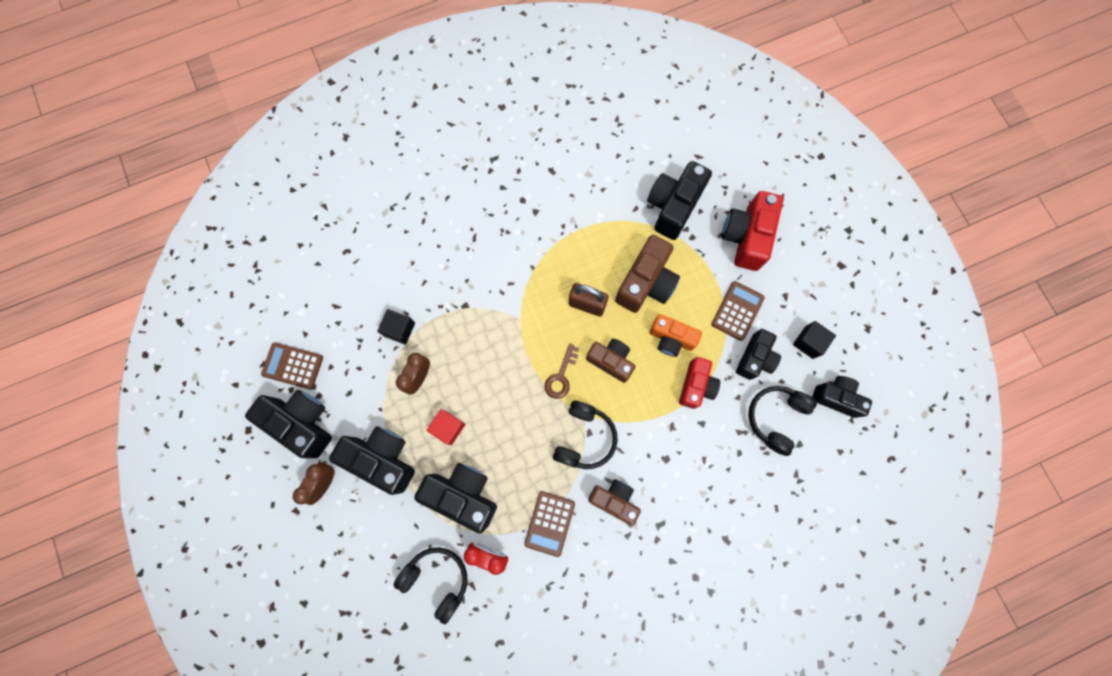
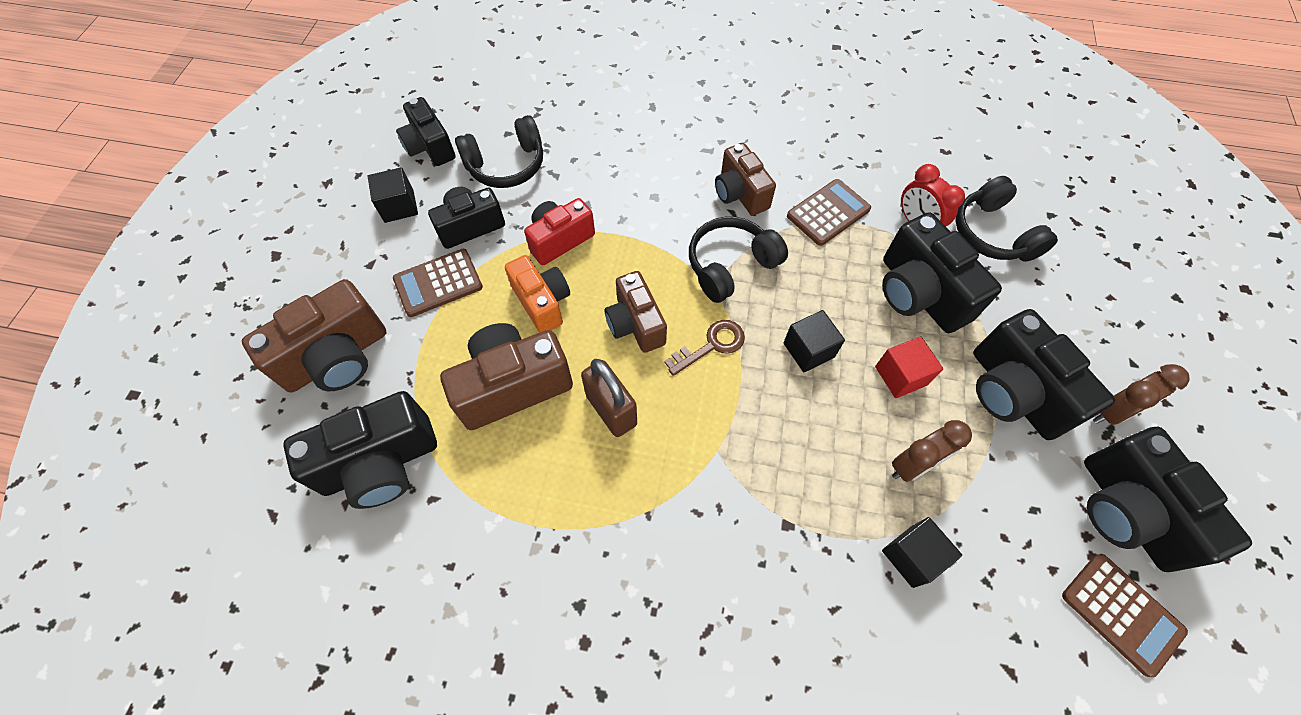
camera: 145 degrees left, 15 degrees down
(506, 410) = (808, 350): none -> black cube
(746, 237) = (337, 357): red camera -> brown camera

